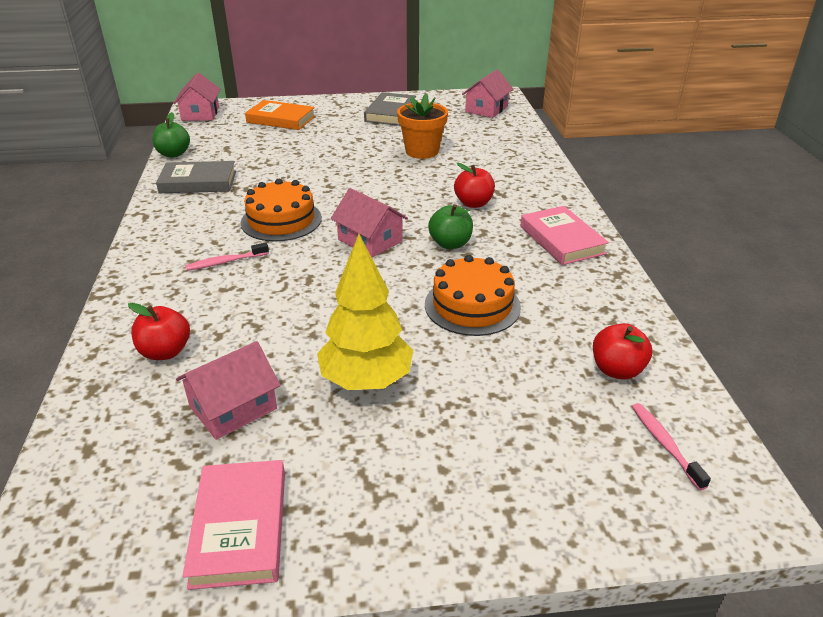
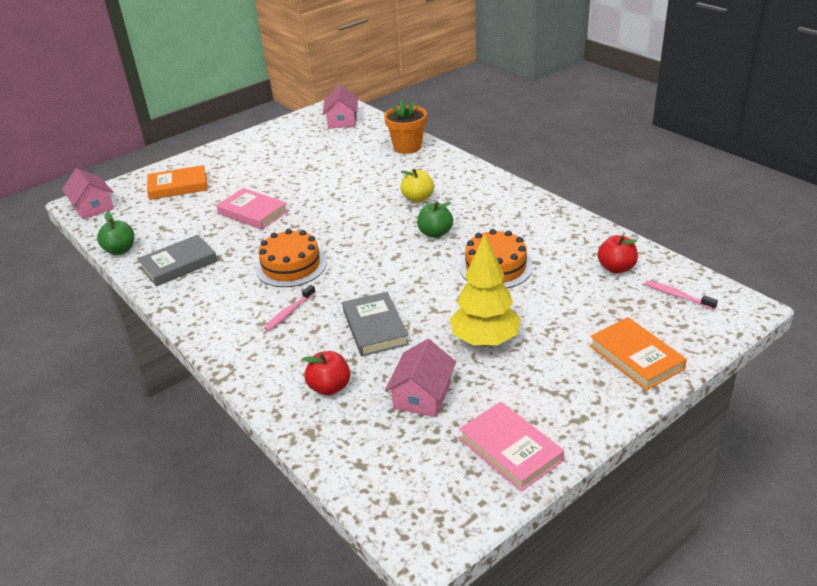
camera: 30 degrees left, 0 degrees up
(370, 240) = (377, 253): pink house -> none
(390, 113) = (268, 149): grey book -> grey book (375, 328)
(422, 151) = (333, 172): orange flower pot -> orange flower pot (407, 147)
(473, 203) = (418, 198): red apple -> yellow apple
(519, 497) = (636, 357): none -> orange book
(562, 240) = (503, 202): pink book -> pink book (253, 212)

